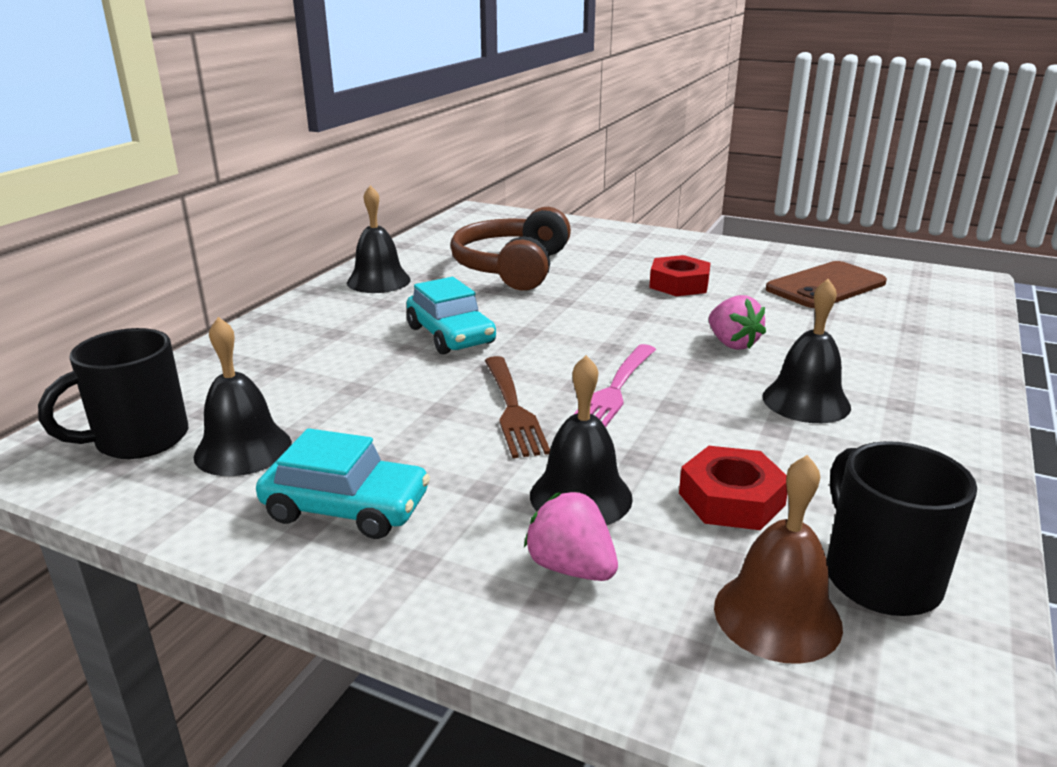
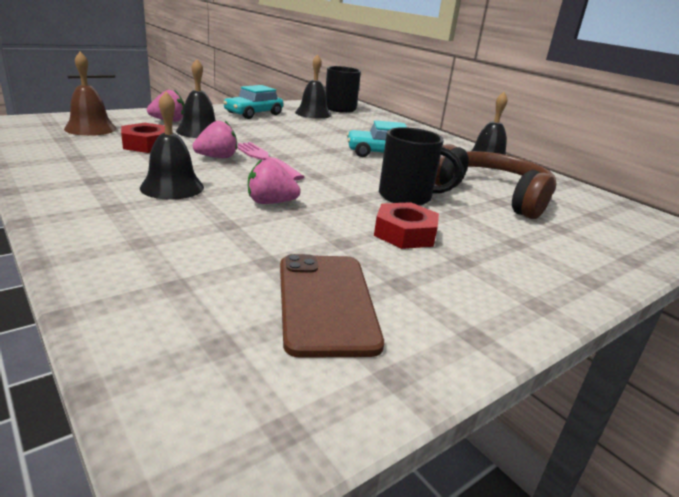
camera: 115 degrees right, 0 degrees up
(512, 409) = (280, 142): brown fork -> none
(670, 421) = (217, 157): none -> pink strawberry
(878, 577) = (62, 143): black mug -> black mug (407, 197)

